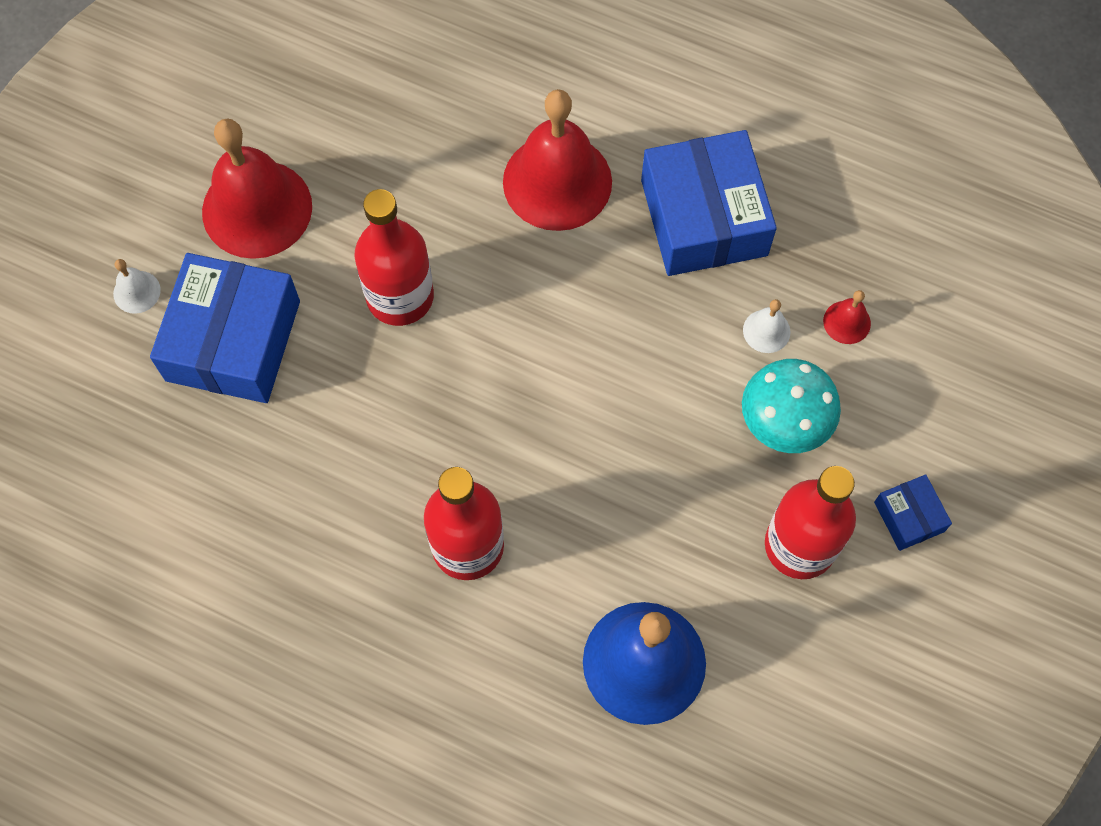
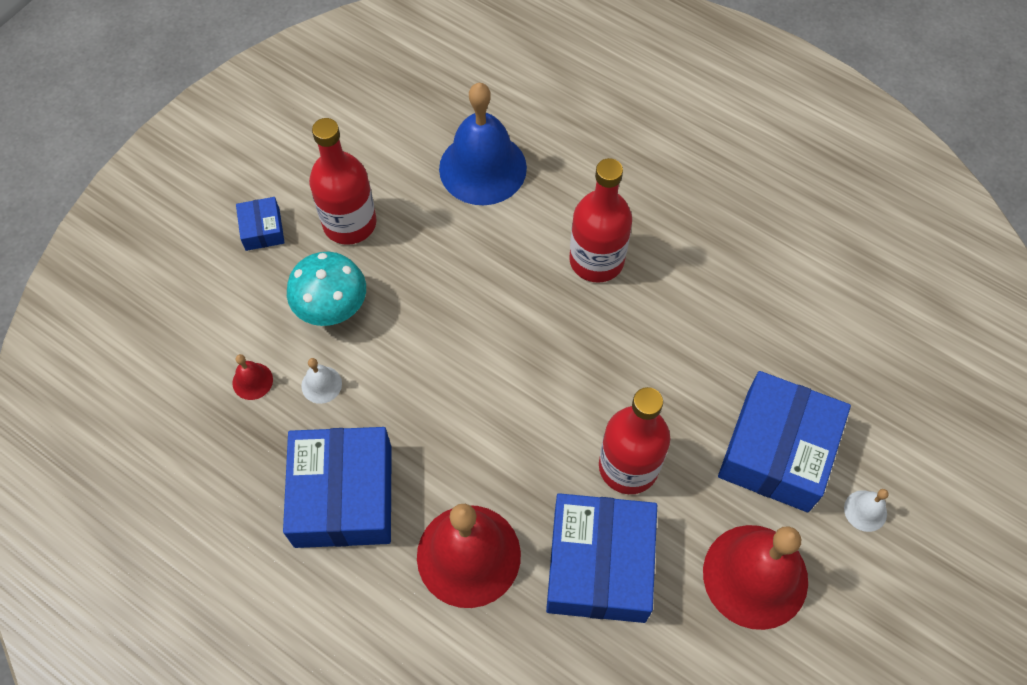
camera: 170 degrees left, 5 degrees down
(420, 194) = (599, 565): none -> blue box

